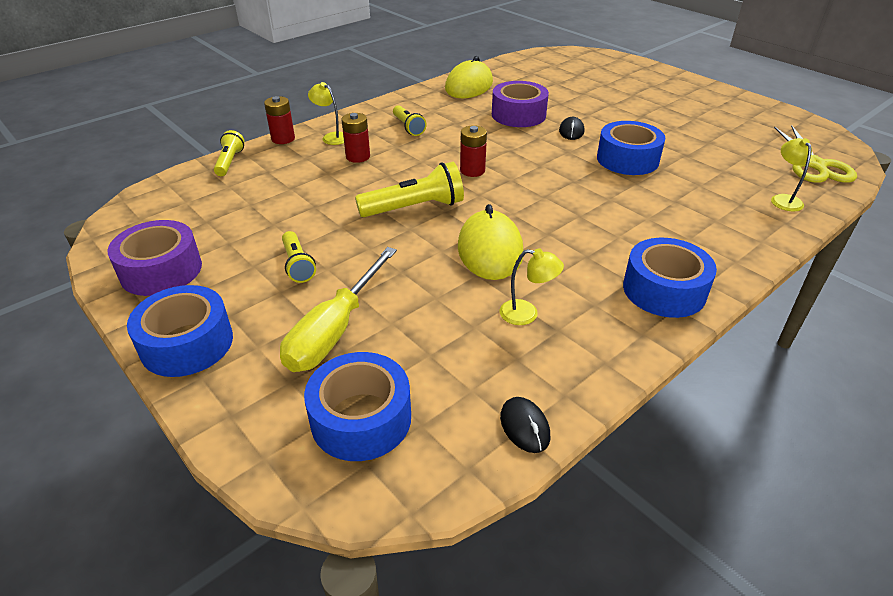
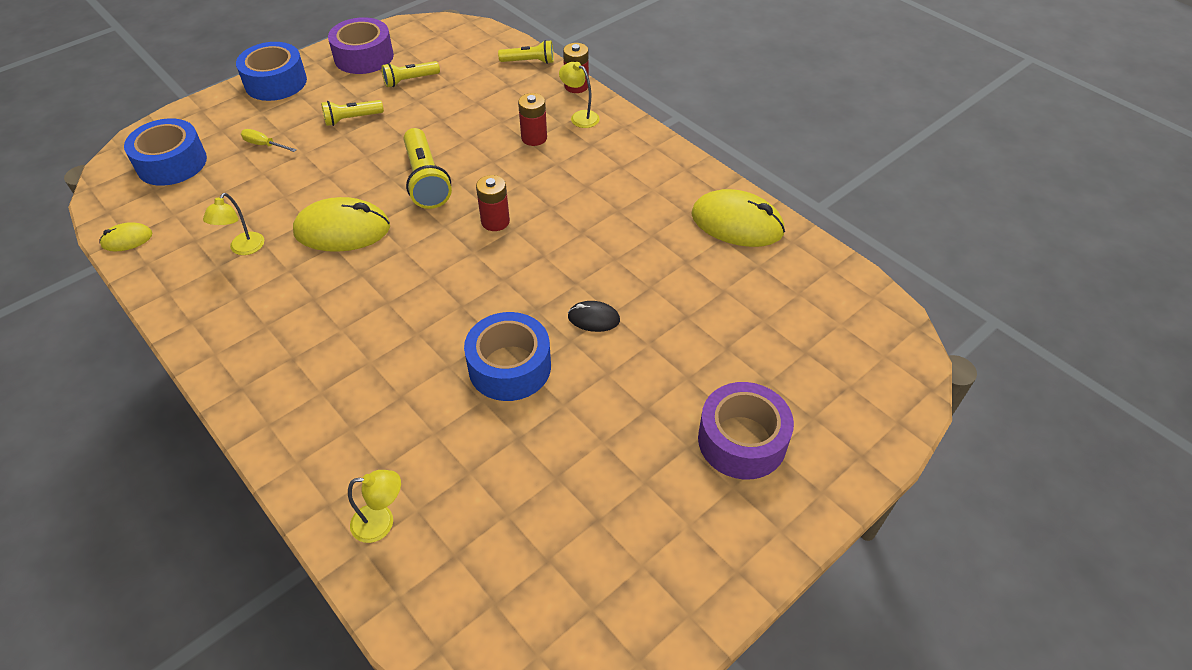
camera: 90 degrees right, 10 degrees up
(331, 137) = (580, 117): yellow lamp -> yellow lamp turned 90 degrees counterclockwise
(335, 330) = (264, 145): yellow screwdriver -> yellow screwdriver, size x0.44
(408, 127) = (604, 171): yellow flashlight -> yellow flashlight (410, 80)
(518, 115) = (643, 269): purple tape -> purple tape (742, 440)
(524, 427) = (127, 239): black mouse -> yellow mouse
(664, 290) = (242, 349): blue tape -> none
(814, 165) = (471, 608): yellow scissors -> none

